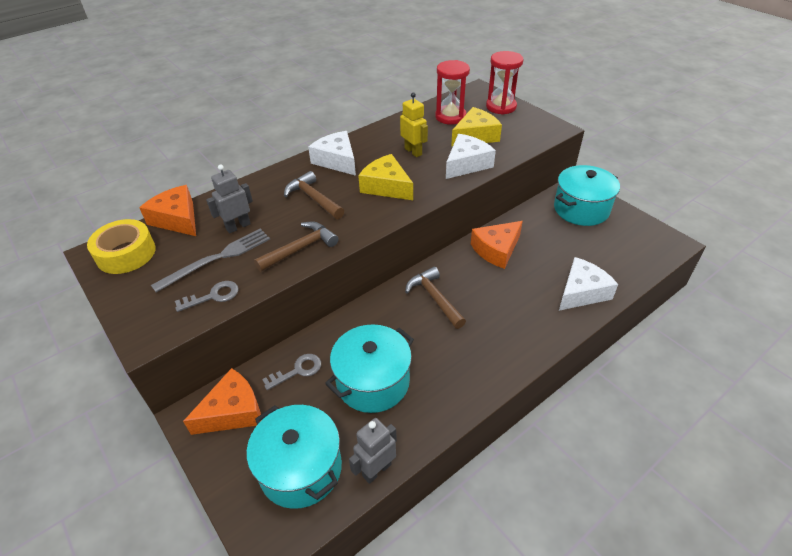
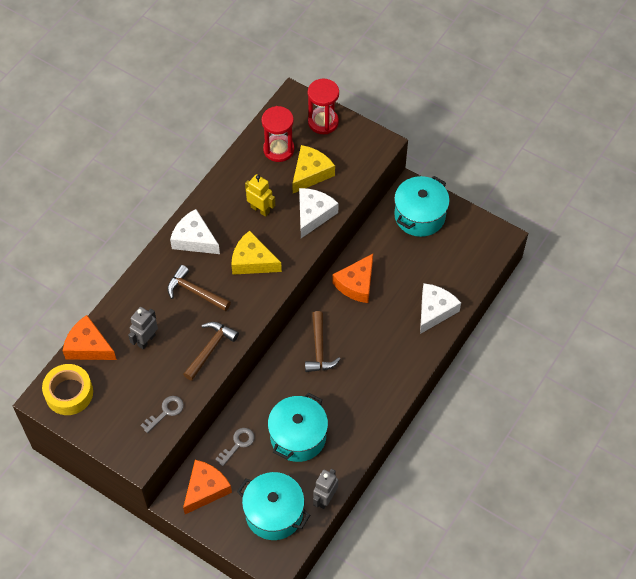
camera: 20 degrees left, 15 degrees up
(217, 258) = (148, 377): grey fork -> none
(434, 298) = (319, 349): brown hammer -> brown hammer turned 135 degrees counterclockwise

